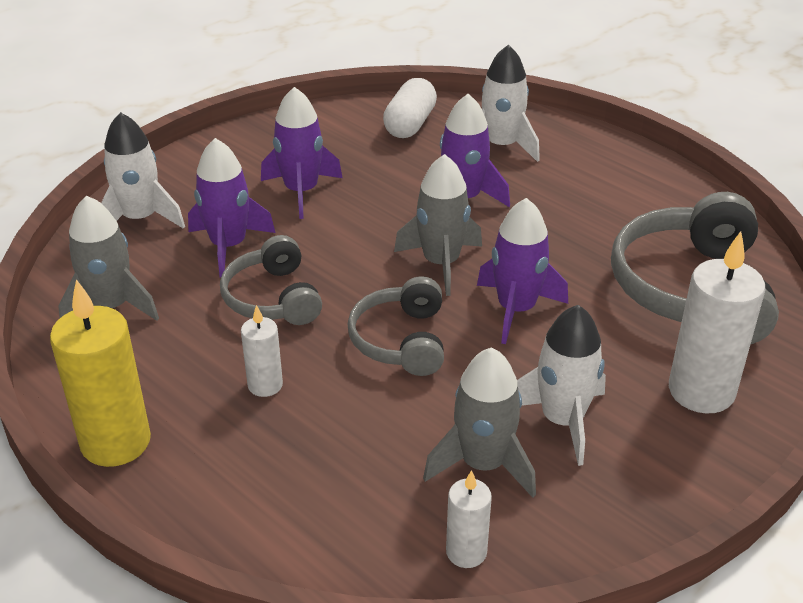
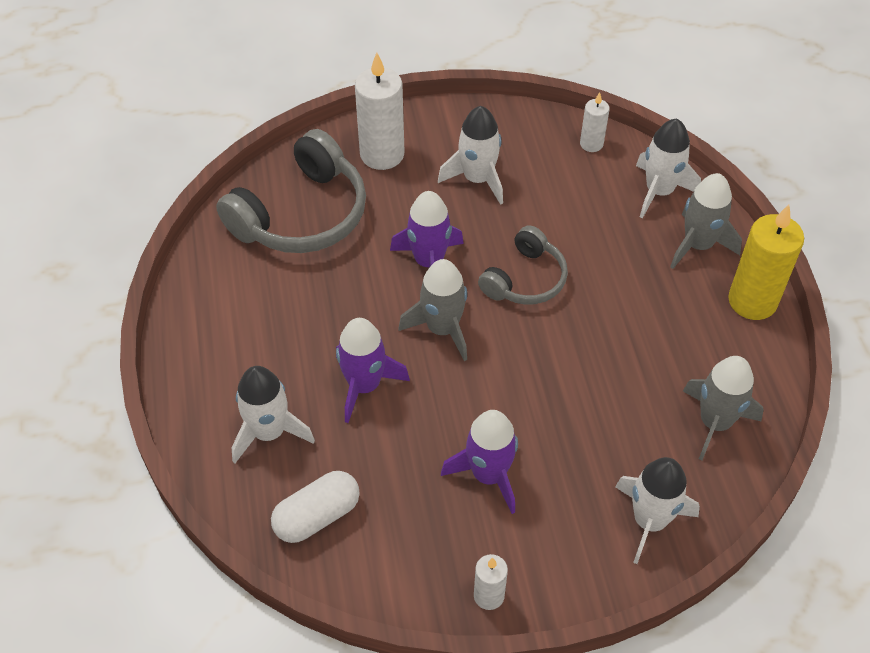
camera: 145 degrees left, 15 degrees up
(228, 246) = (591, 440): purple rocket -> none
(265, 385) = (637, 293): white candle -> white candle (489, 596)
(272, 298) = (588, 364): grey headphones -> none
(318, 528) = (659, 191): none -> white rocket
(483, 464) = (544, 179): grey rocket -> grey rocket (698, 245)

